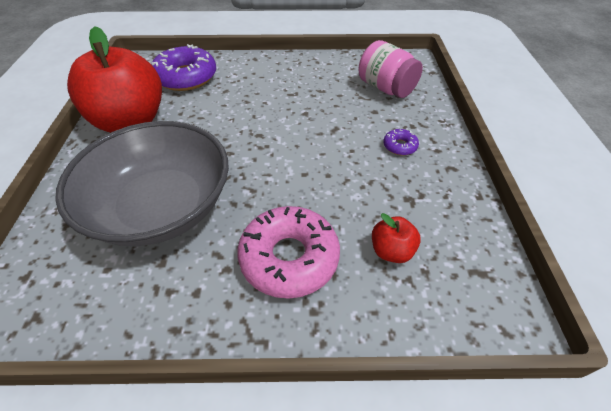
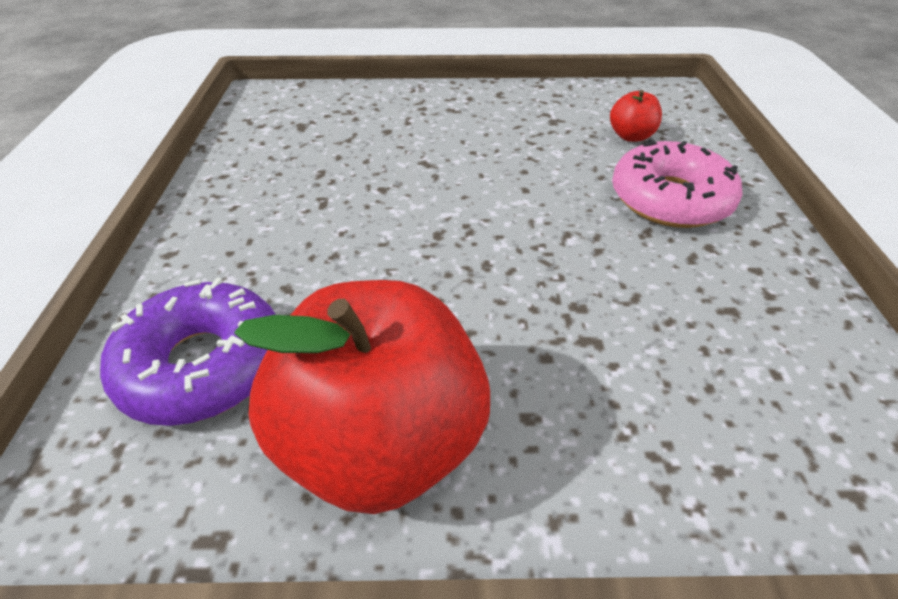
camera: 90 degrees left, 5 degrees down
(161, 207) = (630, 331): grey bowl -> none
(385, 88) = (331, 119): pink jar -> none
(399, 146) = (463, 119): purple donut -> none

